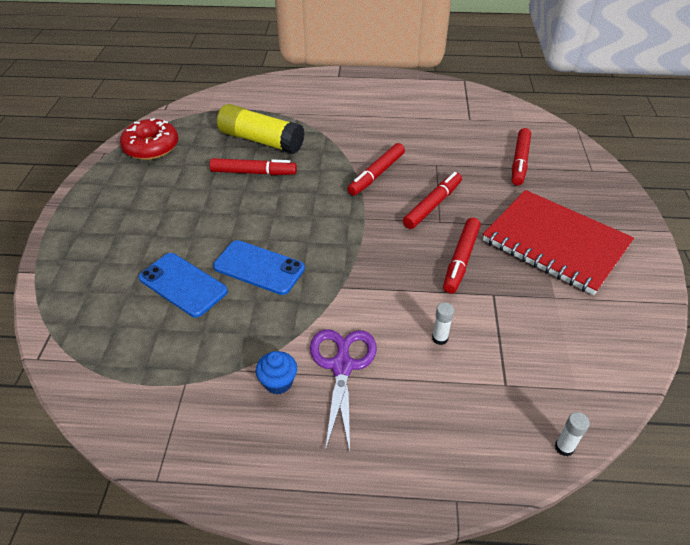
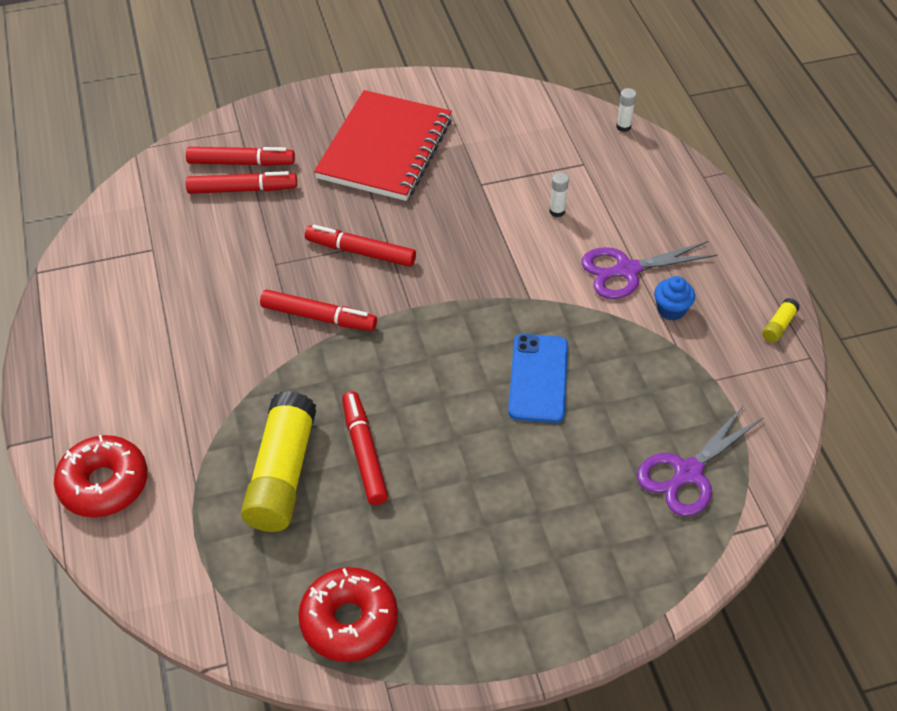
camera: 110 degrees left, 5 degrees up
(117, 325) = (687, 473): none -> purple scissors
(183, 285) = (600, 439): blue phone -> none
(209, 470) = (779, 326): none -> yellow glue stick
(296, 87) = (104, 484): none -> red donut
(461, 260) = (443, 213): red marker -> red marker (241, 163)

